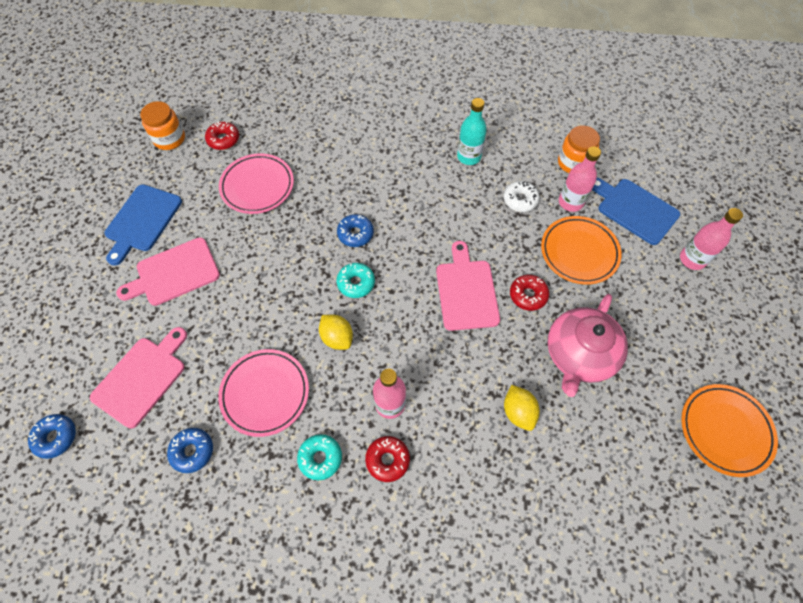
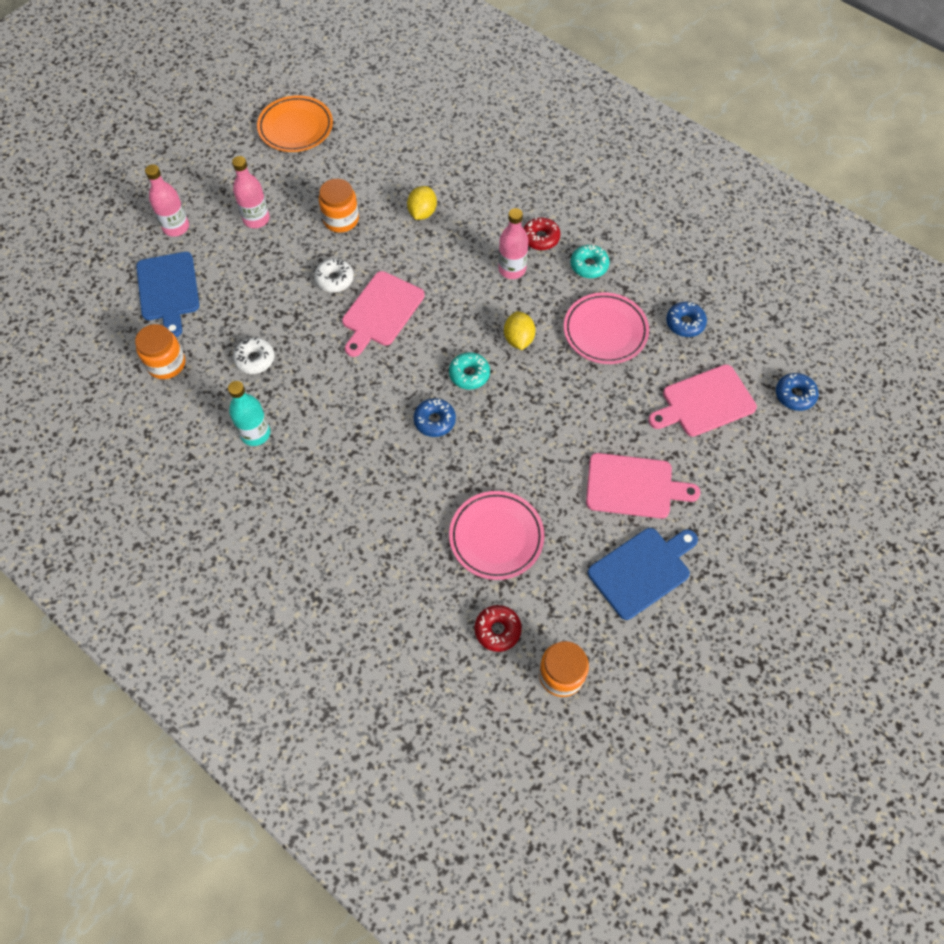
camera: 145 degrees left, 0 degrees up
(528, 295) = (334, 279): red donut -> white donut
(570, 202) = (214, 329): pink bottle -> pink bottle (256, 219)
(579, 252) = (257, 285): orange plate -> none
(579, 354) = (341, 219): pink teapot -> orange jar

